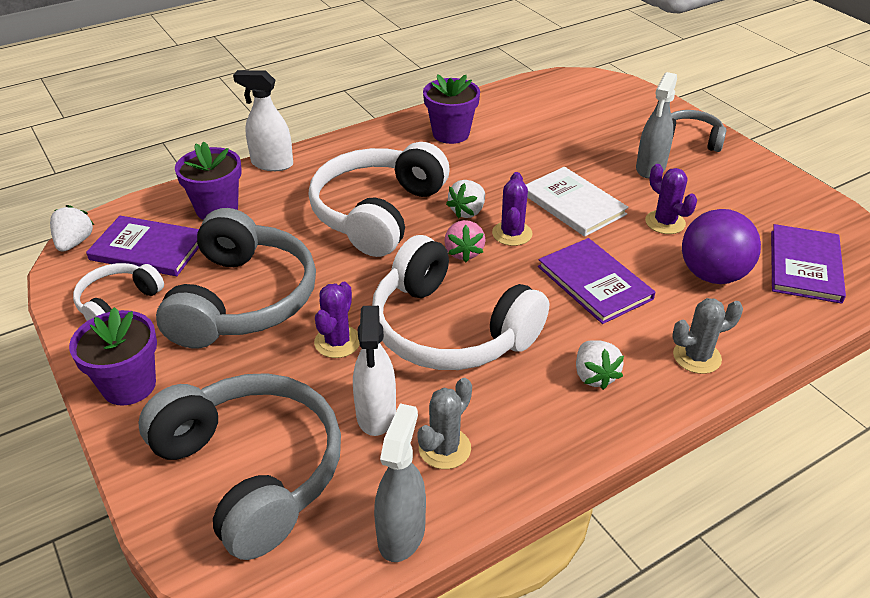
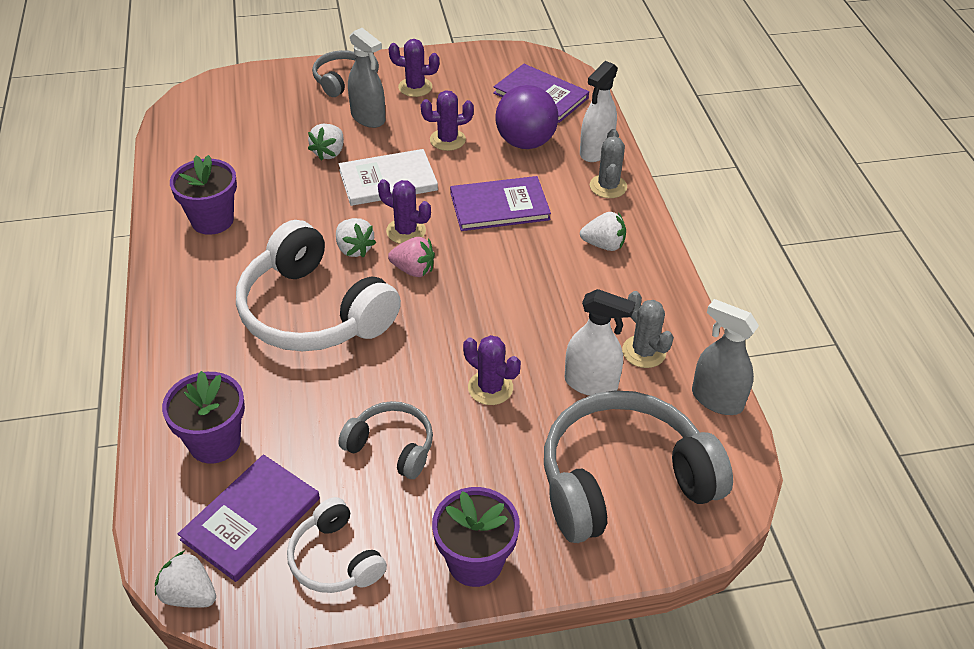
camera: 70 degrees left, 5 degrees up
(243, 300) = (392, 446): grey headphones -> grey headphones, size x0.52
(272, 164) = (157, 376): white spray bottle -> white spray bottle (596, 151)
(449, 330) = (512, 309): white headphones -> none
(581, 162) = (329, 153): none -> white strawberry
(725, 181) = (415, 87): none -> purple cactus

